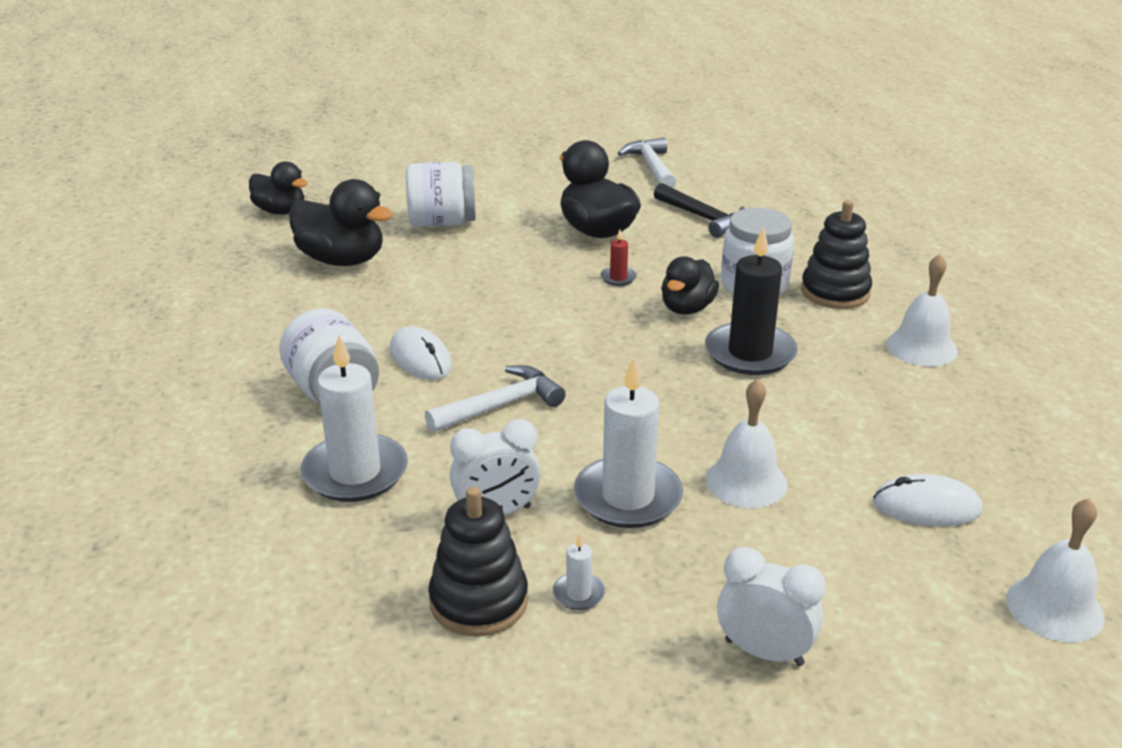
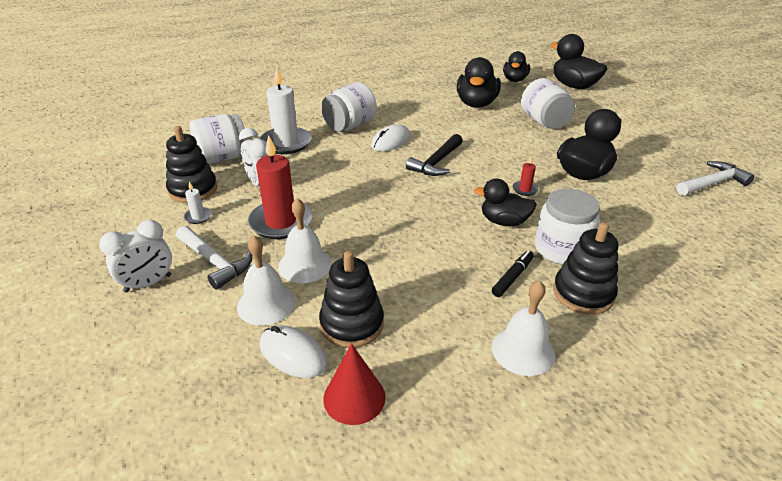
camera: 75 degrees right, 5 degrees up
(343, 174) = (573, 86): none -> black duck
(368, 559) = (222, 158): none -> white jar
(500, 405) = (356, 171): white hammer -> white hammer (215, 262)
(628, 497) = (281, 222): white candle -> red candle
(703, 218) = (650, 215): black hammer -> black hammer (436, 162)
(750, 353) = (459, 255): black candle -> none
(764, 652) = (148, 283): white clock -> white clock turned 45 degrees clockwise
(801, 327) = (512, 277): none -> black marker
(874, 454) = (352, 324): none -> black stacking toy
(926, 506) = (293, 354): white mouse -> white mouse turned 45 degrees counterclockwise
(994, 466) = (354, 397): none -> red cone
(1054, 608) = (179, 429): white bell -> white bell (266, 304)

